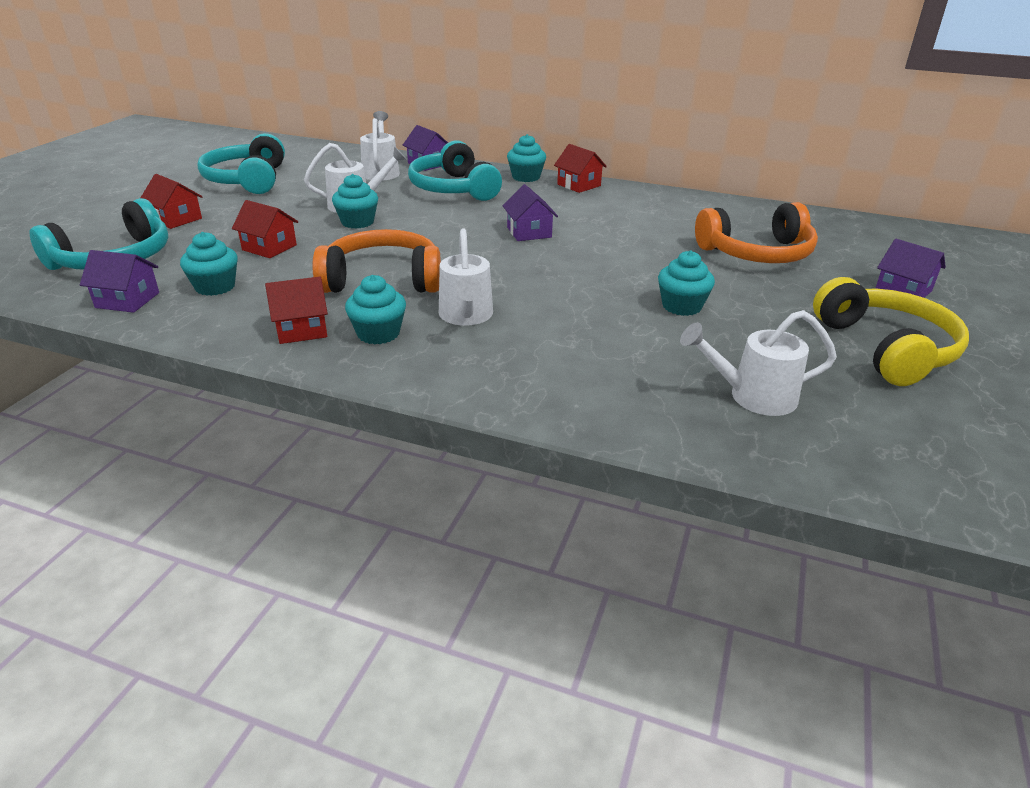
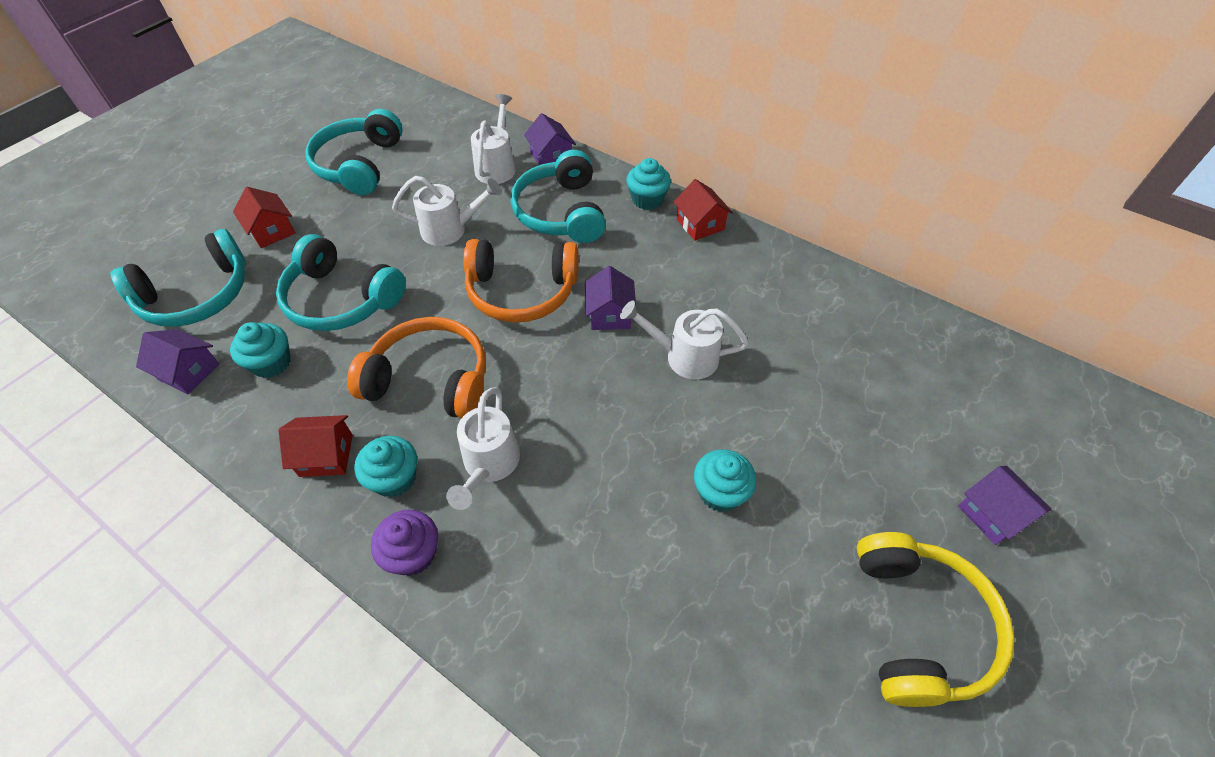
camera: 15 degrees right, 20 degrees up
(269, 247) = (341, 299): red house -> turquoise headphones
(357, 222) = (441, 264): turquoise cupcake -> none
(421, 371) = (413, 553): none -> purple cupcake
(753, 396) = (728, 680): white watering can -> white watering can (684, 357)
(757, 253) = (849, 401): orange headphones -> orange headphones (521, 291)

